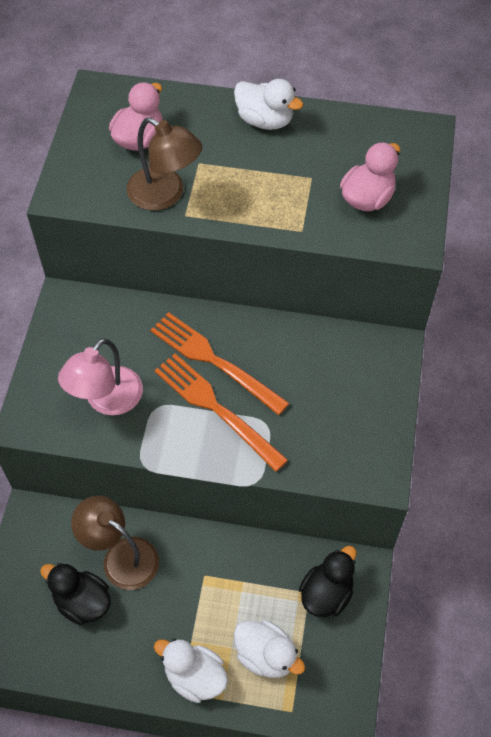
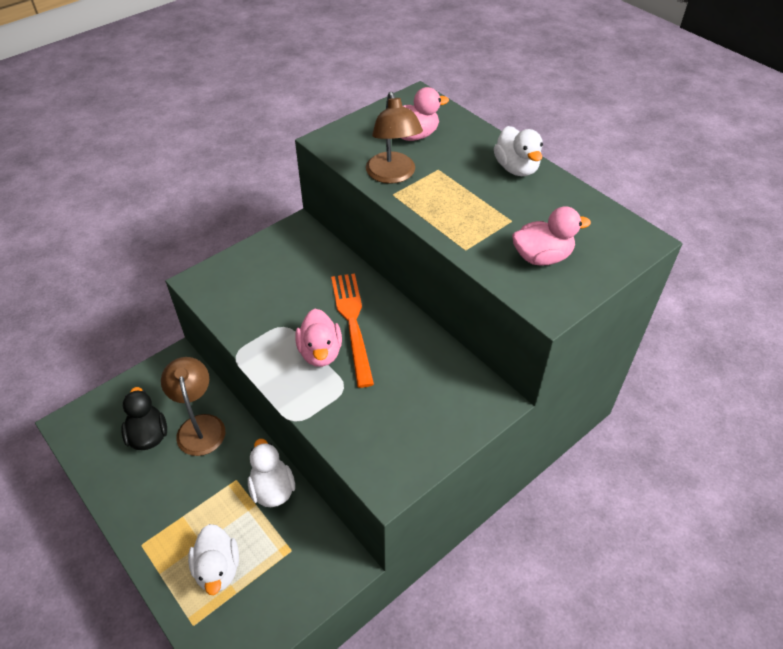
camera: 40 degrees right, 10 degrees down
(107, 400) = (258, 301): pink lamp -> none
(194, 676) = (159, 542): white duck -> white duck (272, 489)
(215, 407) = (320, 352): orange fork -> pink duck
(326, 593) = (303, 561): black duck -> none

